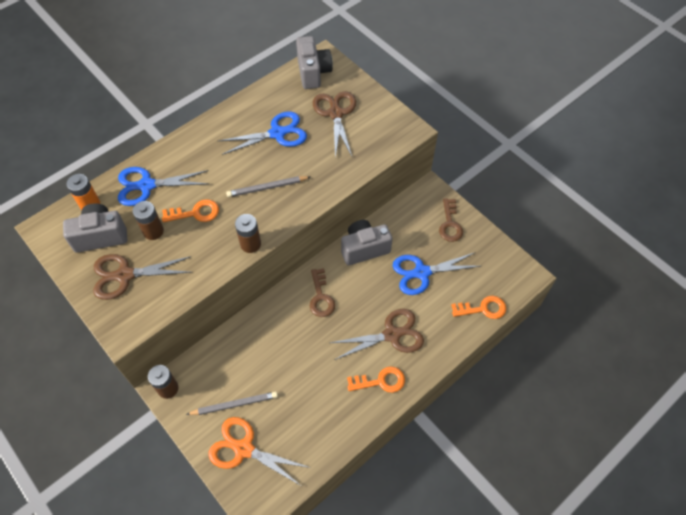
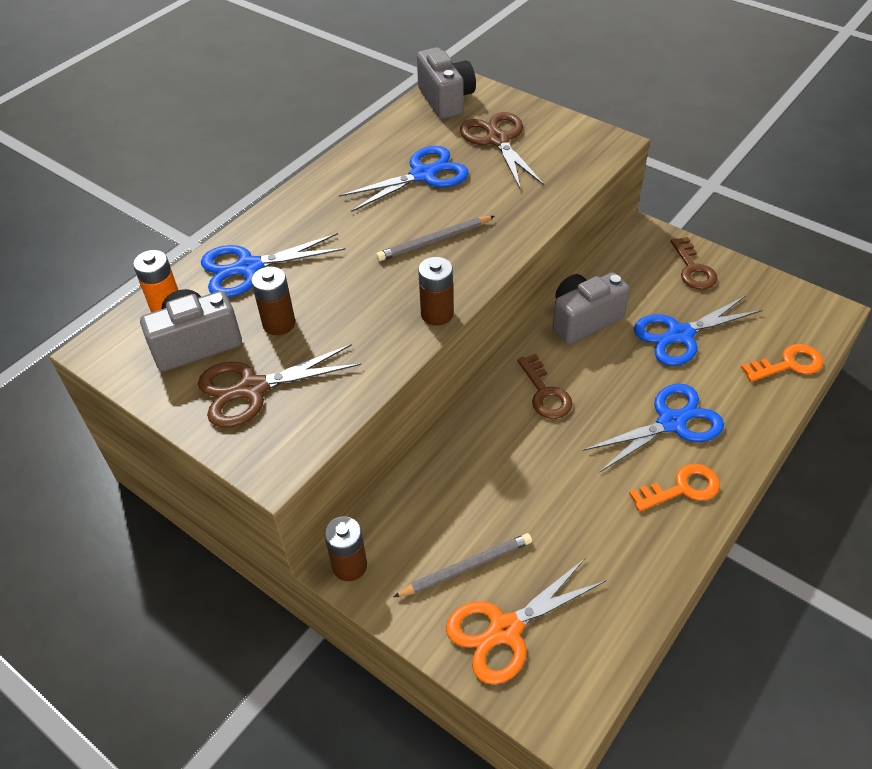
camera: 10 degrees left, 10 degrees down
(195, 213) = (336, 289): orange key -> none
(243, 449) = (505, 630): orange scissors -> orange scissors turned 45 degrees counterclockwise
(392, 334) = (672, 422): brown scissors -> blue scissors

